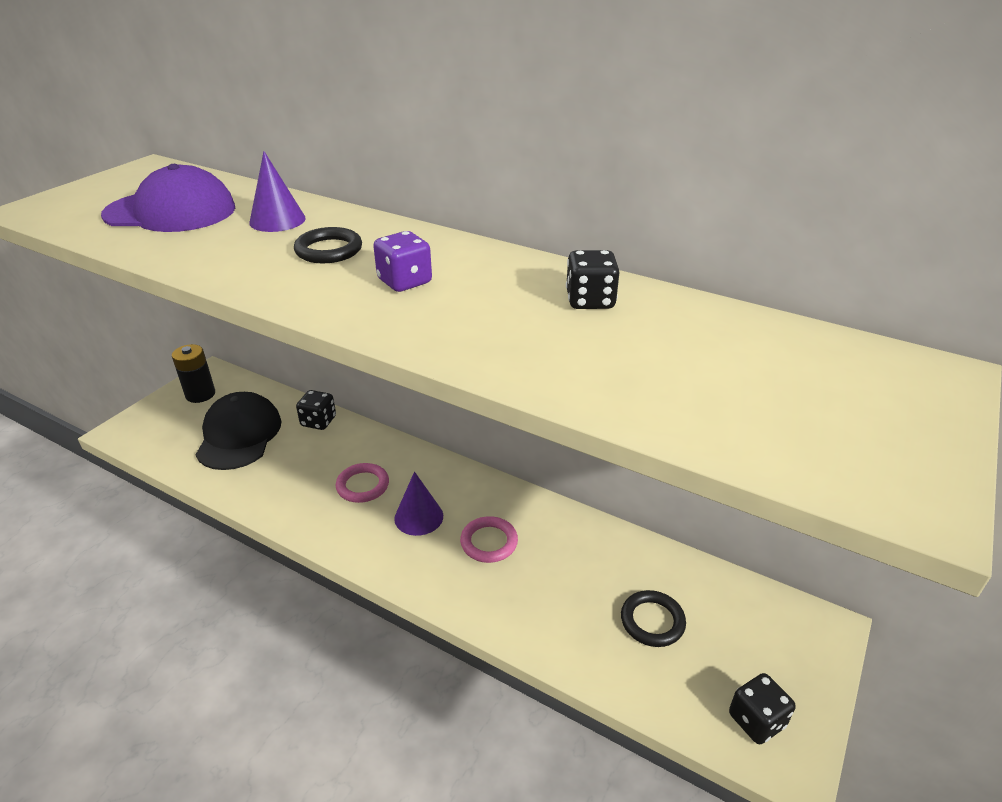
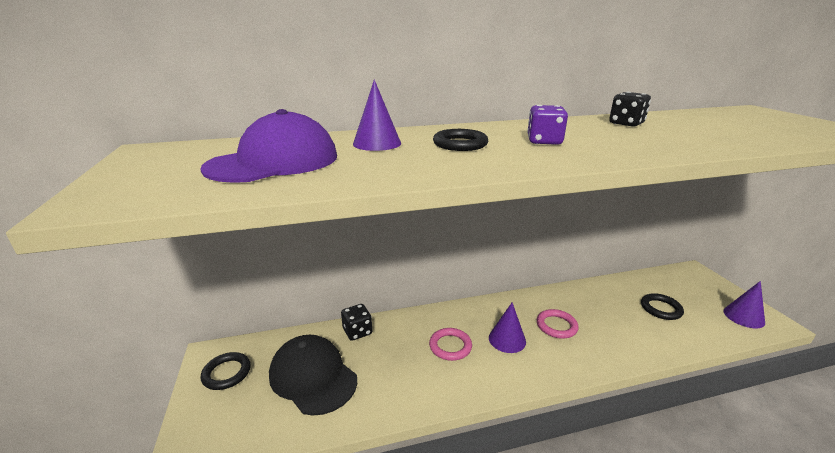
camera: 45 degrees left, 10 degrees down
(200, 394) = (226, 373): black battery -> black ring
(756, 720) = (743, 316): black dice -> purple cone

